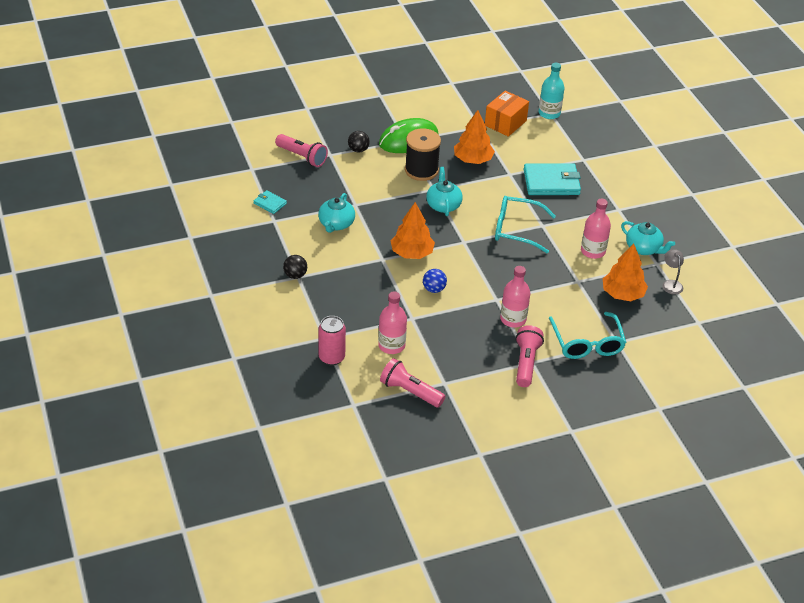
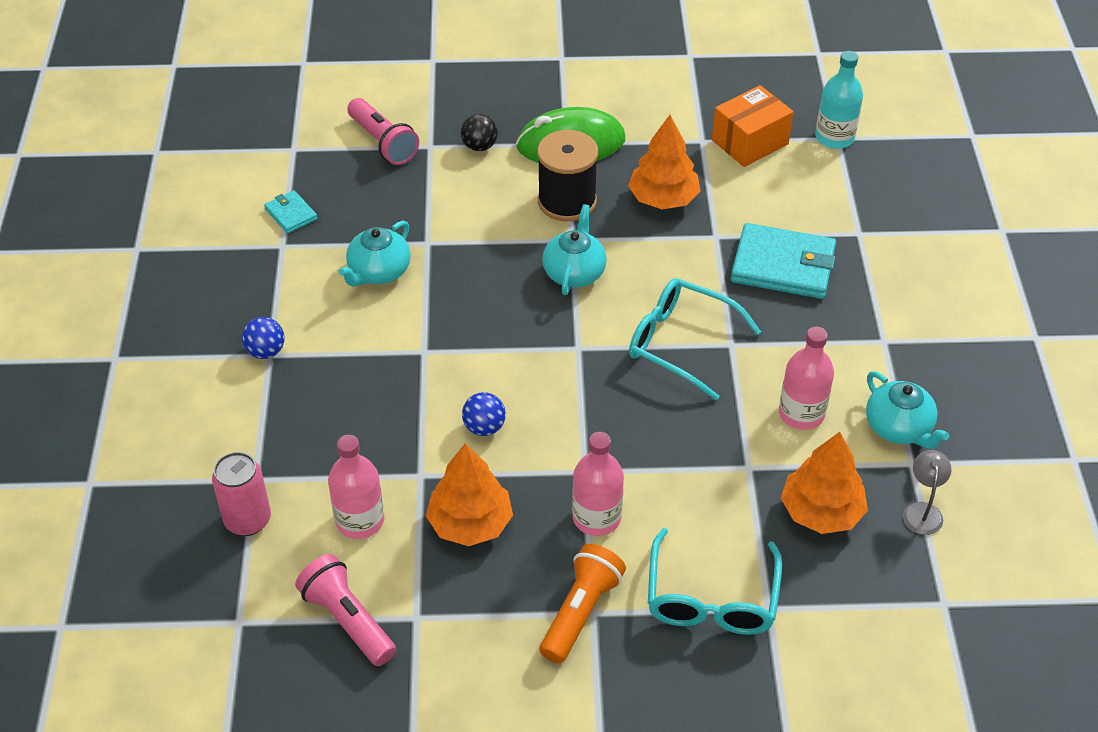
camera: 20 degrees right, 5 degrees up
(295, 275) = (266, 351): black ball -> blue ball
(412, 253) = (479, 351): orange tree -> orange tree (470, 523)
(526, 363) = (581, 612): pink flashlight -> orange flashlight

